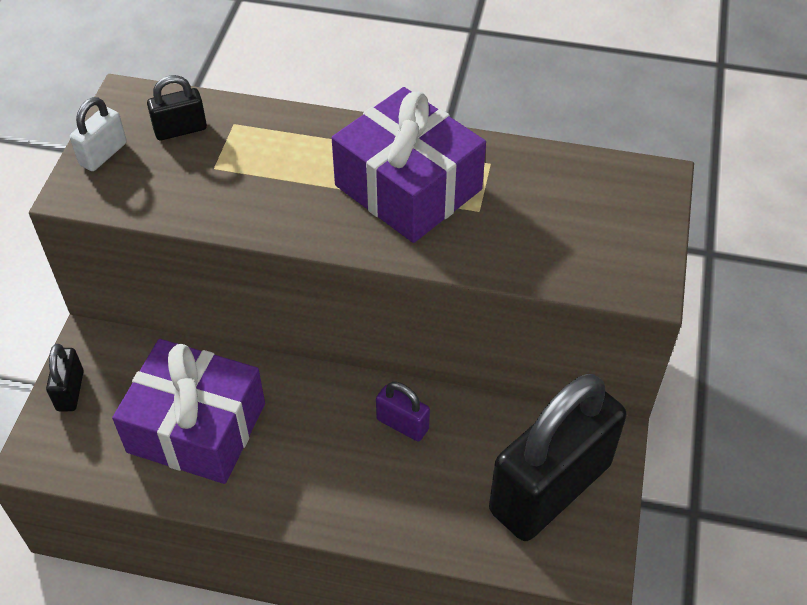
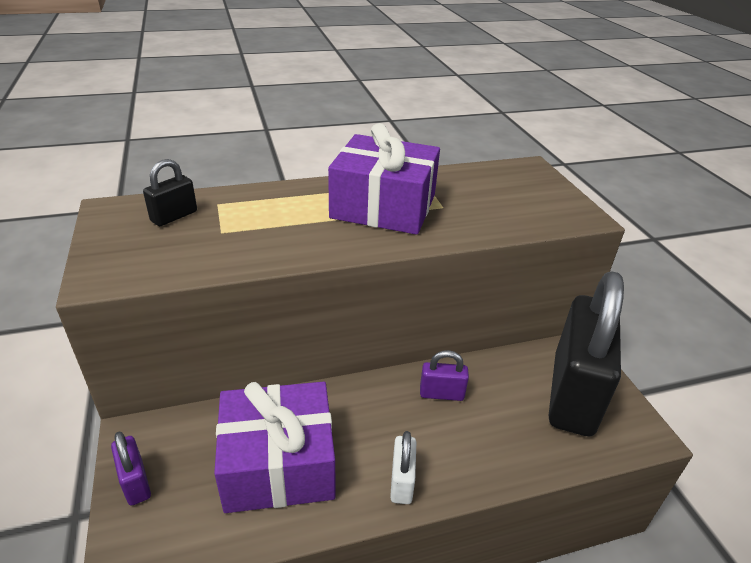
camera: 30 degrees left, 15 degrees down
(70, 391) = (136, 482): black padlock -> purple padlock
(103, 154) = (111, 247): white padlock -> white padlock (401, 481)

